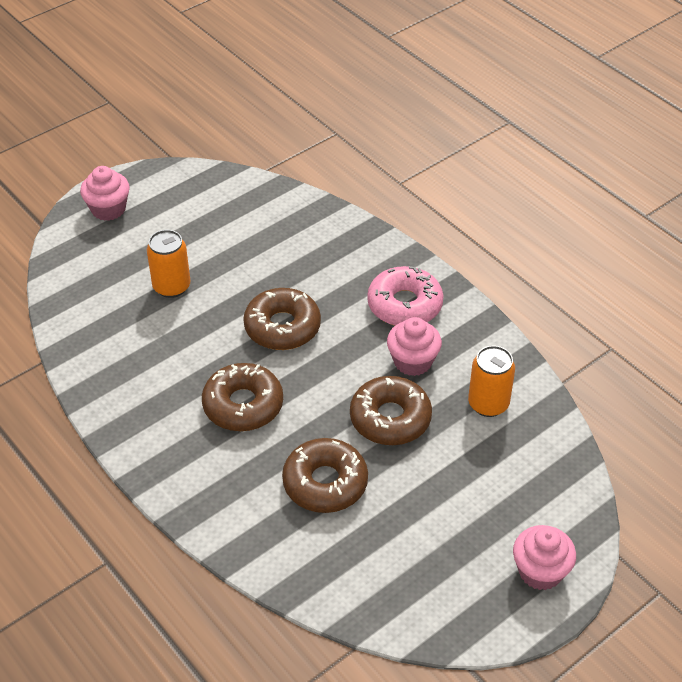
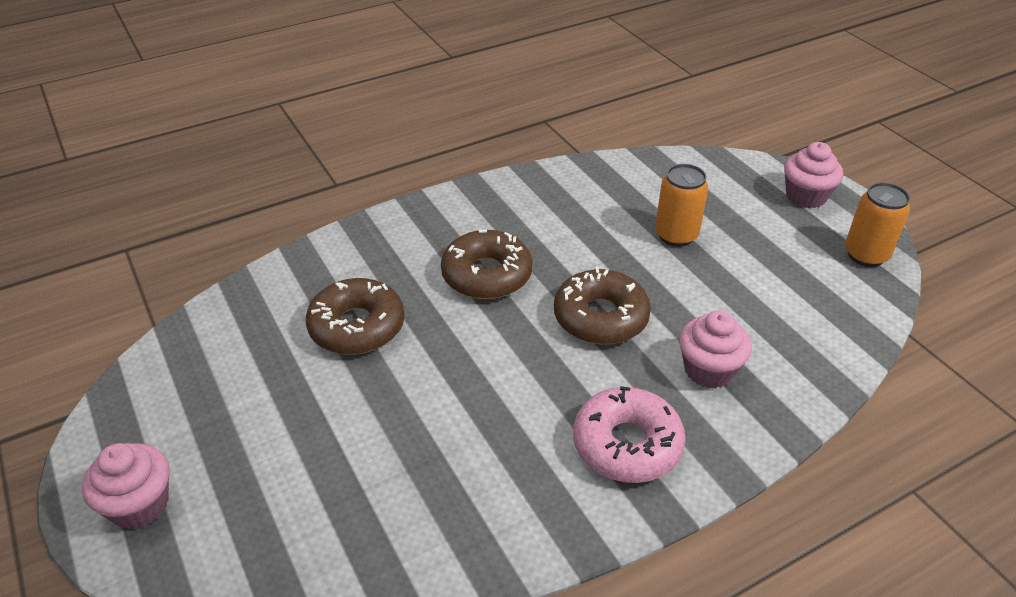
camera: 100 degrees right, 5 degrees down
(390, 418) = (429, 396): brown donut -> none
(412, 361) = (518, 435): pink cupcake -> pink cupcake (708, 370)
(488, 404) = (421, 507): orange can -> orange can (866, 255)

